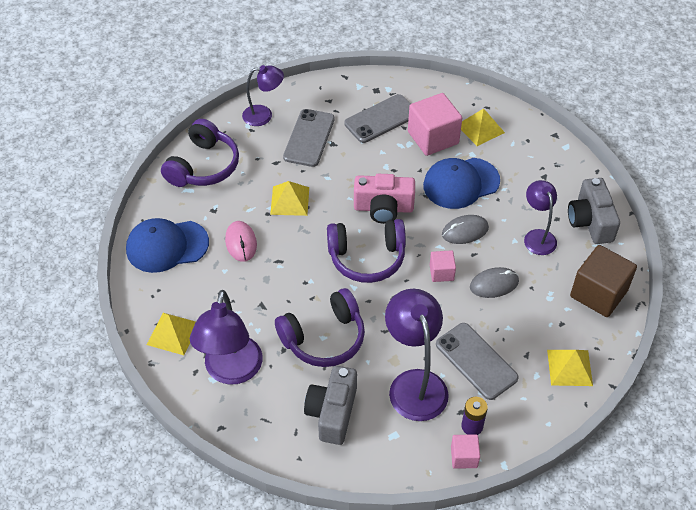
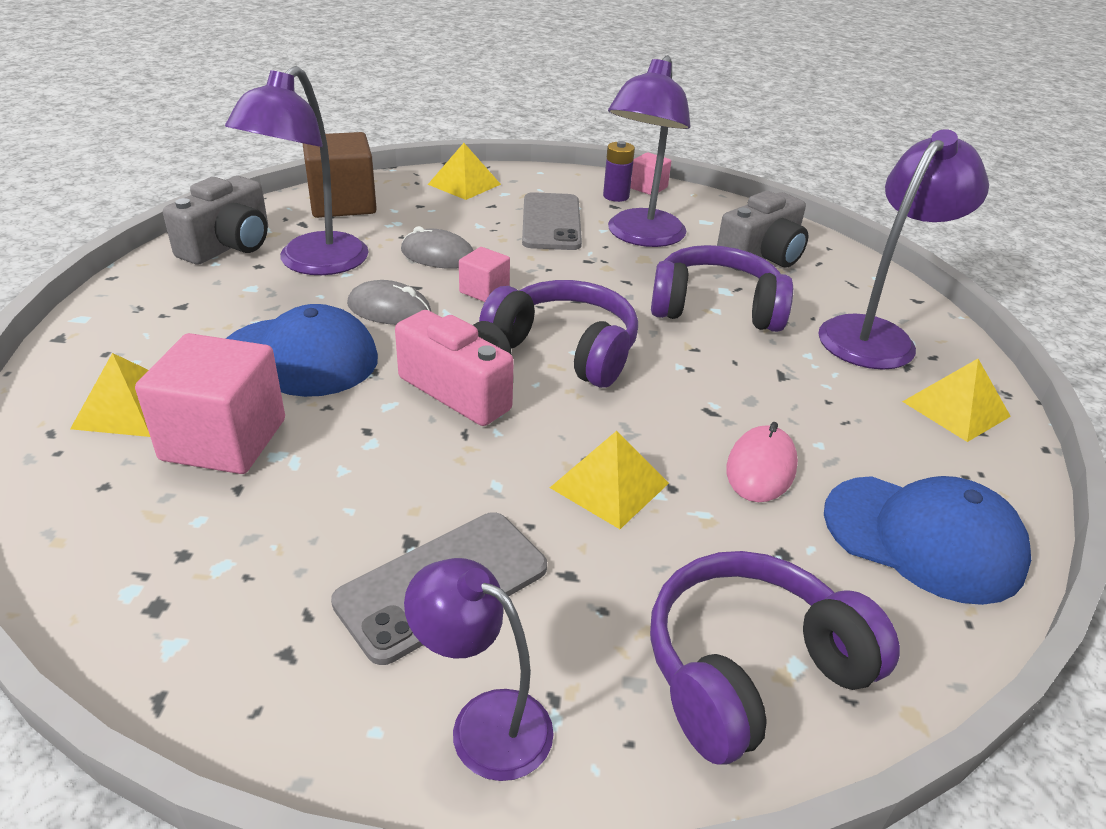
camera: 145 degrees left, 15 degrees down
(381, 119) = (250, 531): grey phone -> none
(537, 236) = (313, 264): purple lamp -> purple lamp, size x1.62

